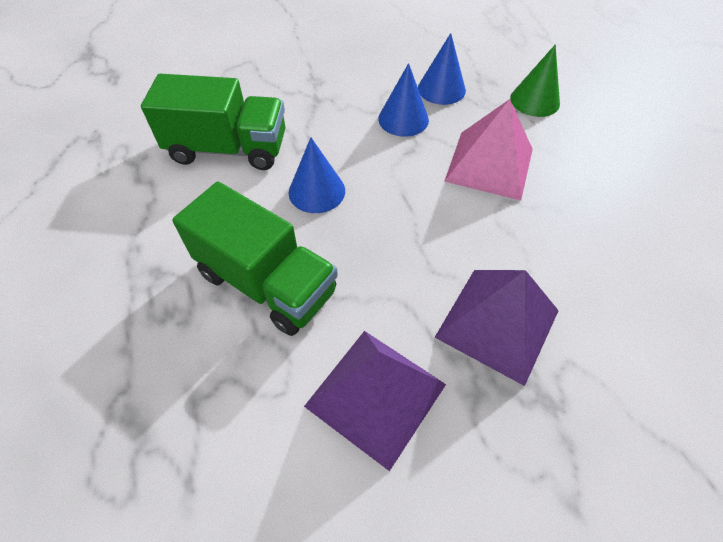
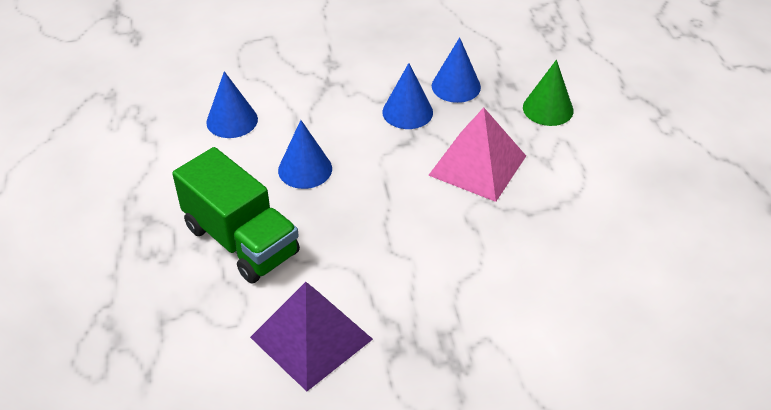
camera: 10 degrees right, 10 degrees down
(228, 149) = (232, 120): green truck -> blue cone
(497, 323) = (434, 300): purple pyramid -> none

